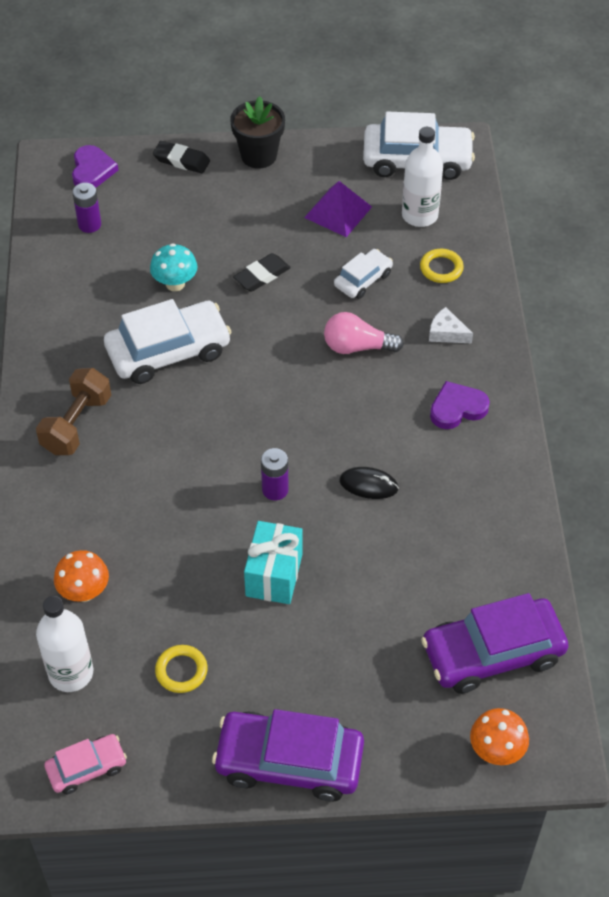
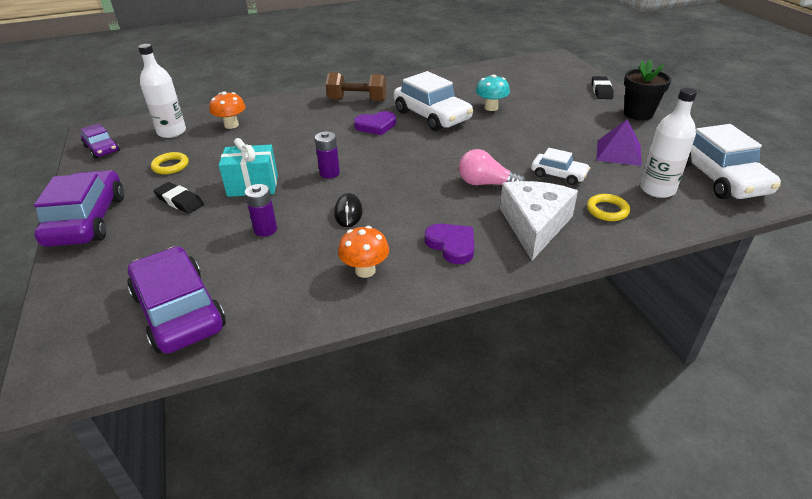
camera: 75 degrees right, 15 degrees down
(87, 768) = (102, 149): pink car -> purple car
(89, 224) = (516, 76): purple battery -> purple battery (265, 229)
(92, 170) = (561, 68): purple heart -> purple heart (376, 126)
(262, 275) = (525, 134): black eraser -> black eraser (179, 201)
(357, 347) = (486, 184): pink light bulb -> pink light bulb turned 60 degrees counterclockwise
(446, 333) = (534, 225): white cheese -> white cheese, size x2.13
(496, 750) = (70, 330): orange mushroom -> orange mushroom (365, 270)

